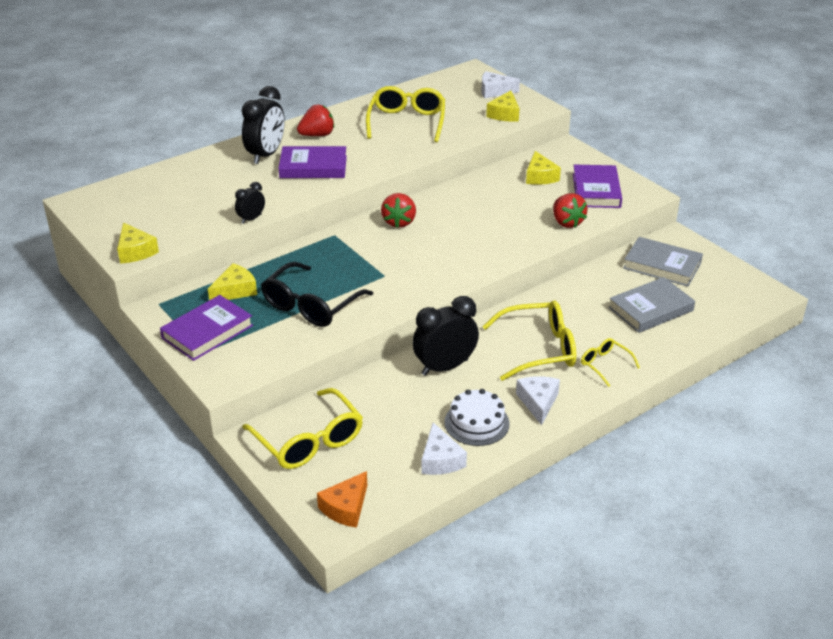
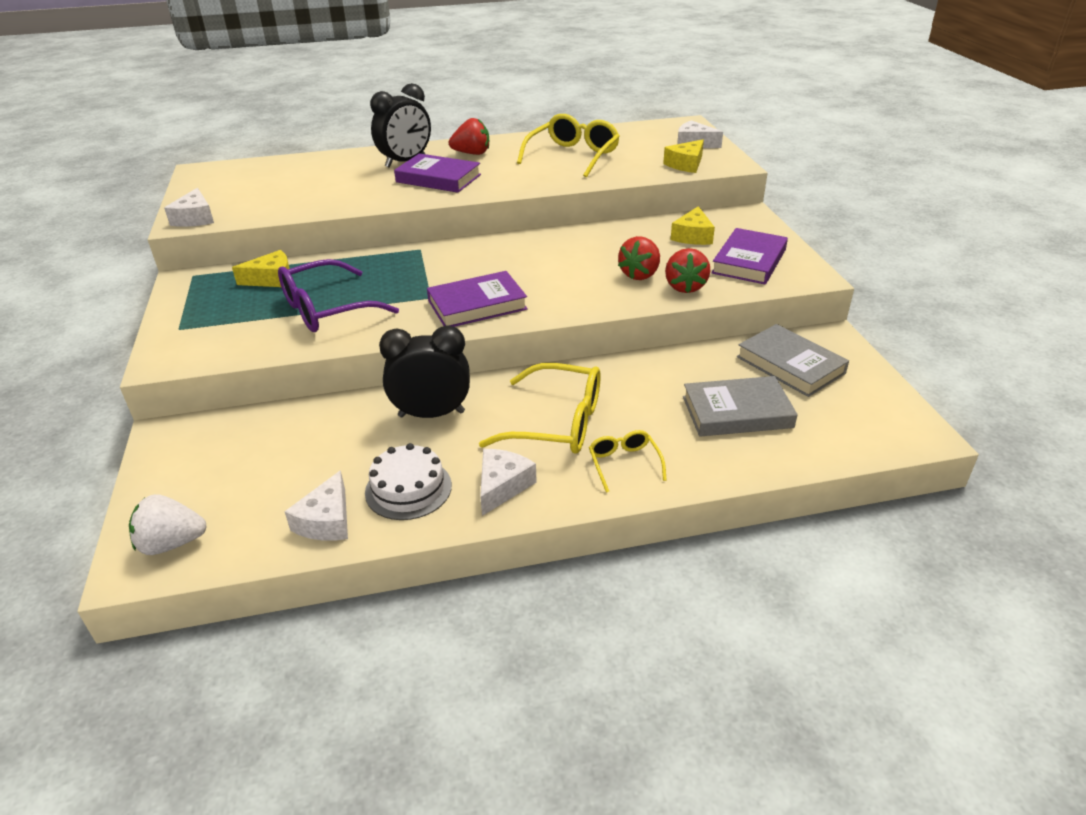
camera: 25 degrees right, 0 degrees up
(135, 251) = (195, 218): yellow cheese -> white cheese
(207, 332) = (204, 311): purple book -> purple book (477, 305)
(251, 219) = (329, 211): black clock -> none
(309, 441) = (214, 453): yellow glasses -> none
(311, 306) = (326, 309): black glasses -> purple glasses
(346, 508) = (172, 543): orange cheese -> white strawberry
(399, 222) = (496, 250): red strawberry -> red strawberry (640, 274)

